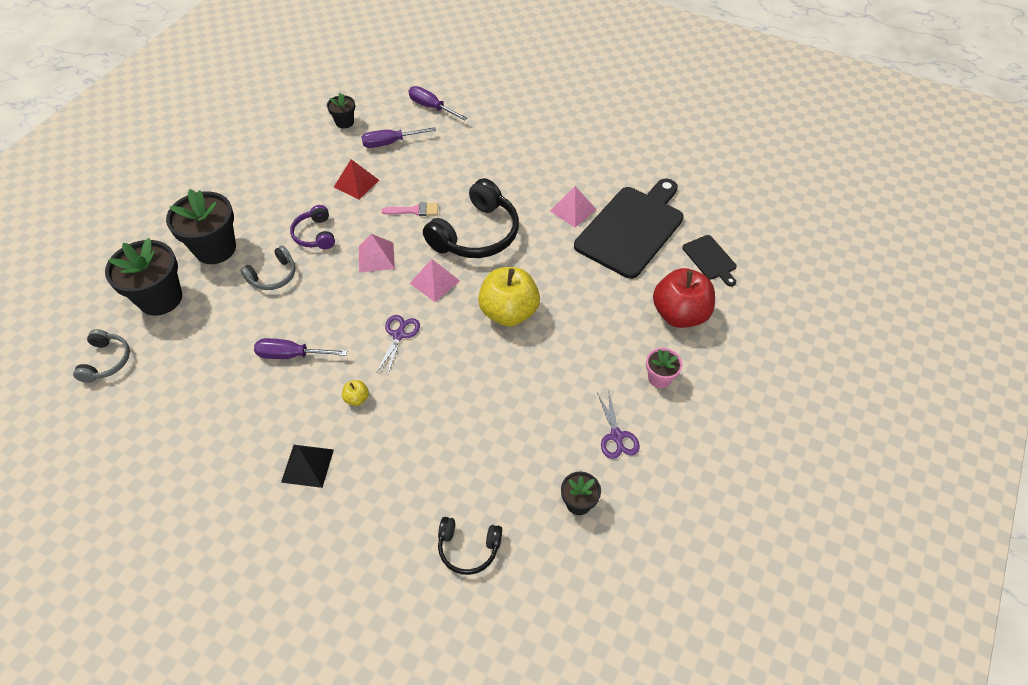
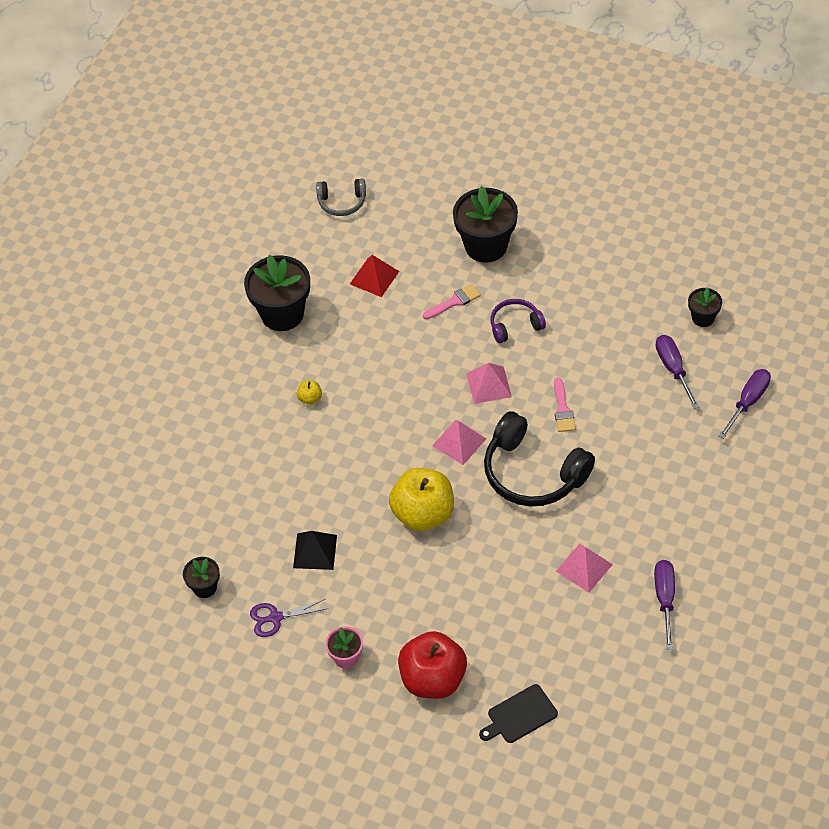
camera: 90 degrees right, 0 degrees up
(160, 298) = (417, 220): black flower pot -> black flower pot (282, 314)
(273, 276) = (454, 302): grey headphones -> pink brush
(291, 355) = (356, 337): purple screwdriver -> purple screwdriver (665, 598)
(307, 465) = (239, 374): black pyramid -> black pyramid (315, 551)
(356, 183) = (599, 348): red pyramid -> red pyramid (374, 277)
(399, 335) = (386, 421): purple scissors -> none
(468, 548) = (162, 504): black headphones -> none
(631, 228) = (560, 631): black cutting board -> none

